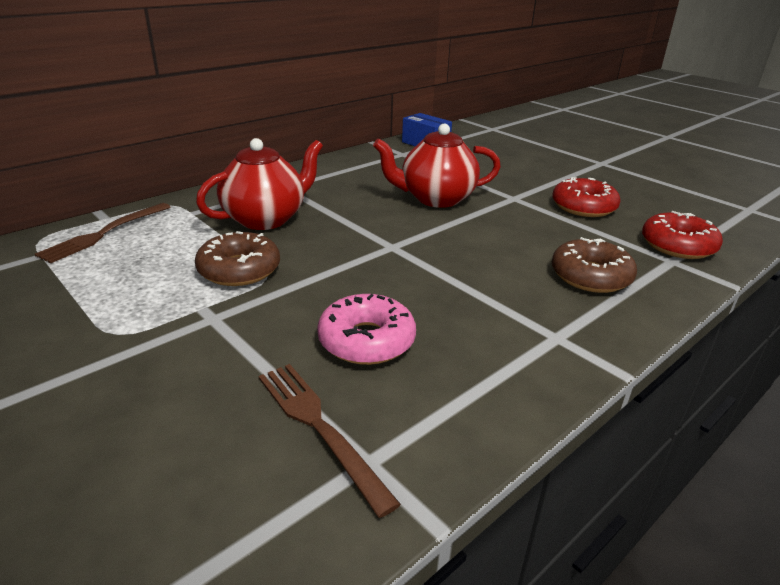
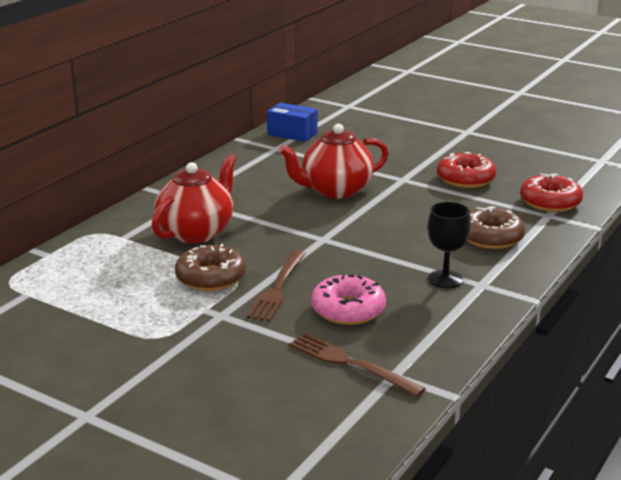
camera: 15 degrees left, 5 degrees down
(104, 233) = (62, 268): brown fork -> brown fork (278, 288)
(511, 321) = (445, 279): none -> black goblet

